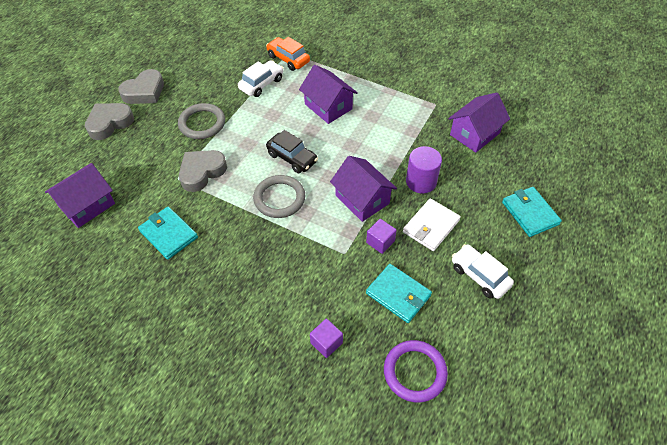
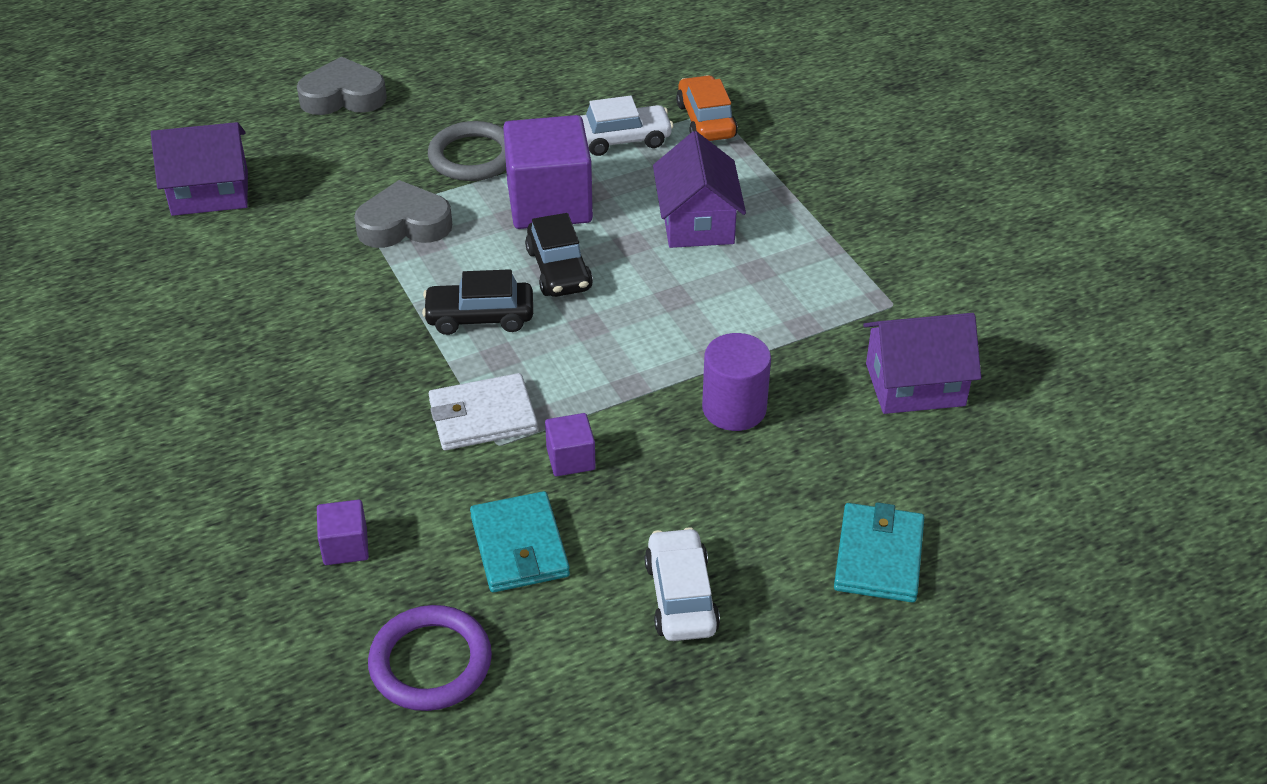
camera: 35 degrees right, 10 degrees down
(144, 92) = (434, 74): grey heart -> none
(168, 234) = (277, 284): turquoise wallet -> none
(258, 129) = (549, 203): none -> purple cube
(279, 198) = (480, 317): grey ring -> black car
(362, 199) = (607, 384): purple house -> none
(431, 226) = (678, 481): white wallet -> white wallet (482, 416)

